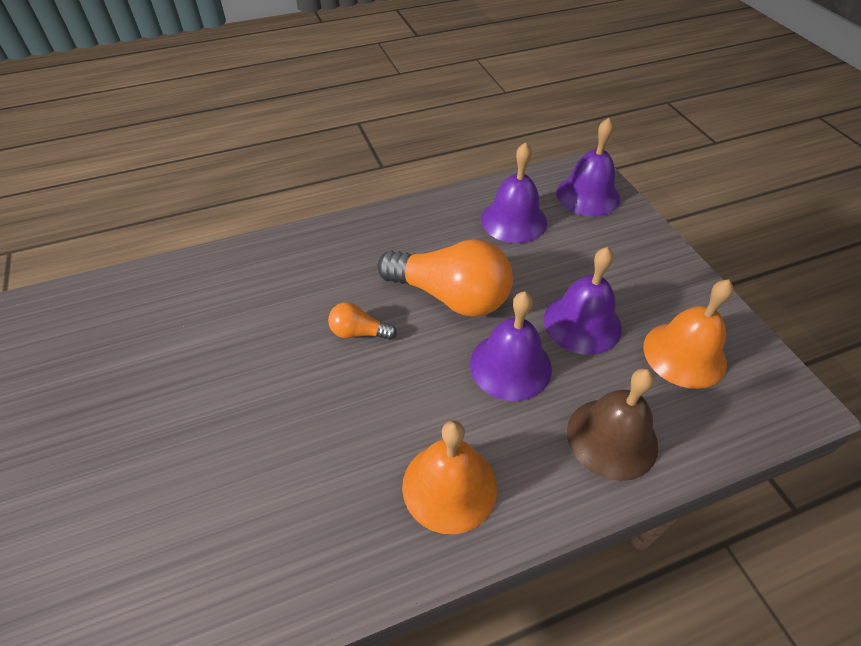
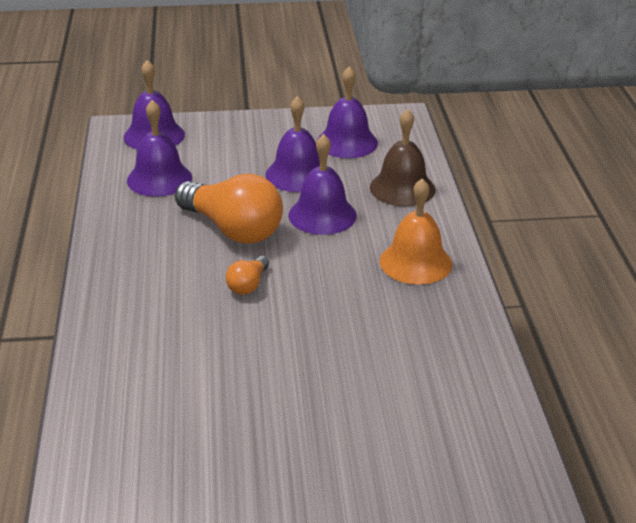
camera: 75 degrees left, 15 degrees down
(450, 296) = (233, 229): orange light bulb -> orange light bulb turned 90 degrees clockwise
(684, 354) = (347, 142): orange bell -> purple bell

